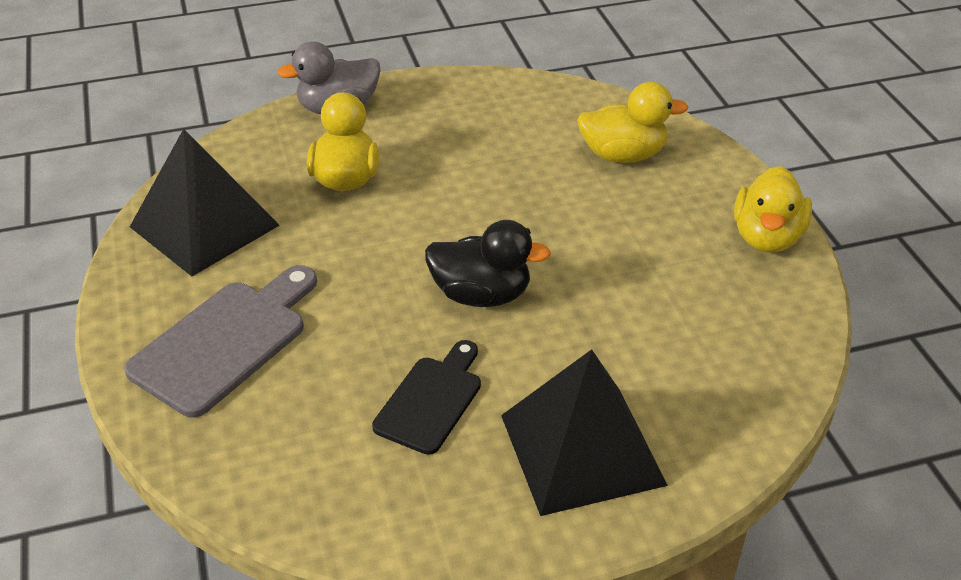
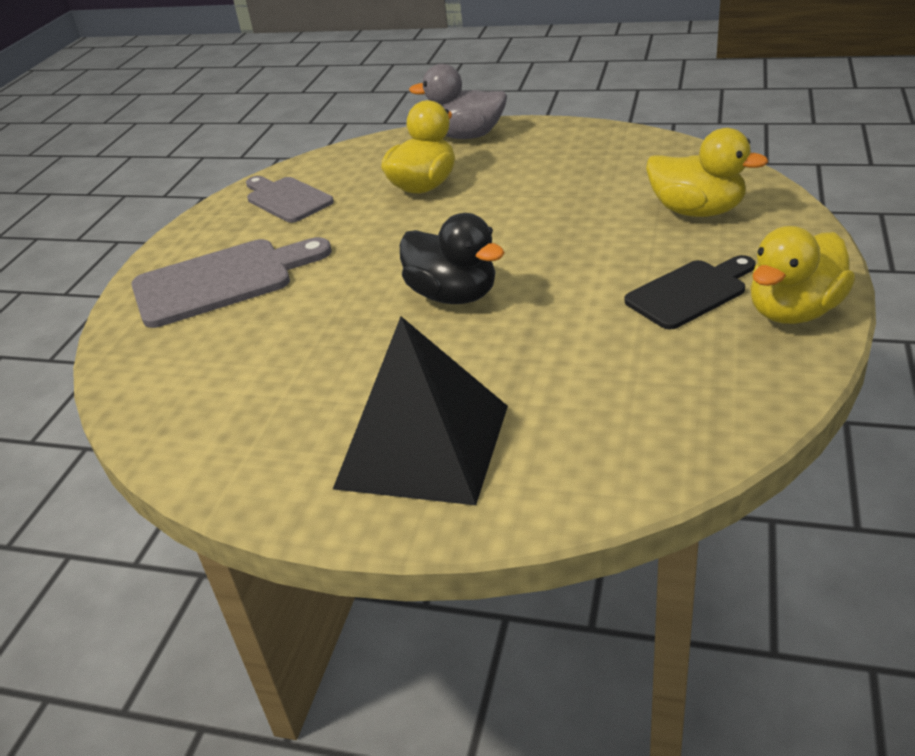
camera: 35 degrees right, 5 degrees down
(205, 226) = (286, 199): black pyramid -> grey cutting board
(431, 400) = (331, 366): black cutting board -> black cutting board (690, 292)

